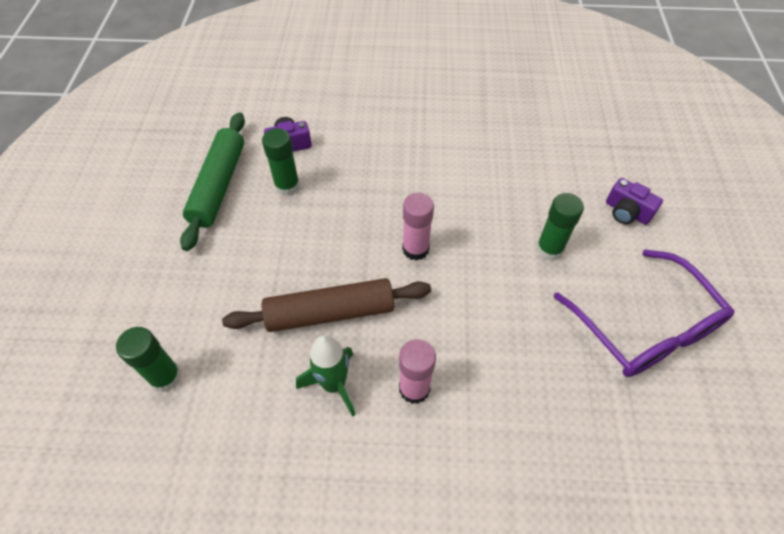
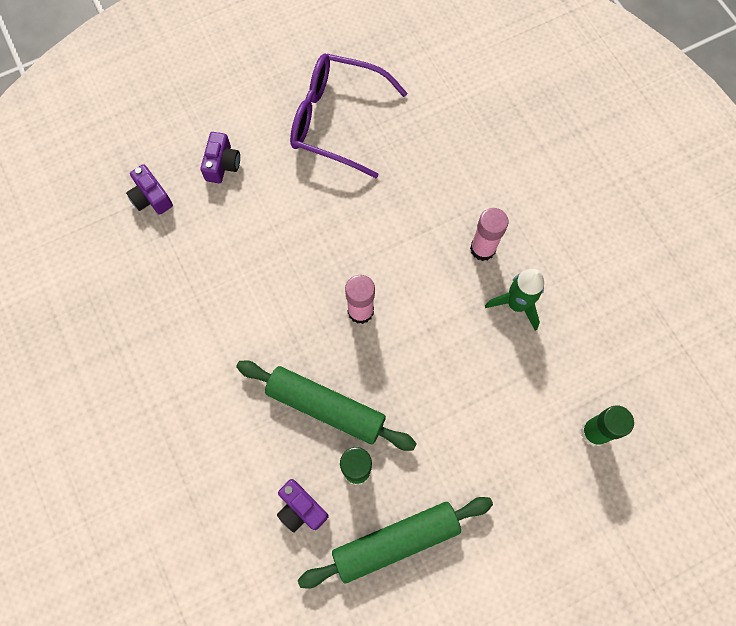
camera: 120 degrees left, 15 degrees up
(330, 313) = (462, 343): brown rolling pin -> none
(350, 188) = (325, 407): none -> green rolling pin
(549, 249) = (298, 208): green glue stick -> none
(611, 153) = (151, 197): none -> purple camera
(645, 328) = (336, 120): purple glasses -> purple glasses turned 105 degrees counterclockwise

